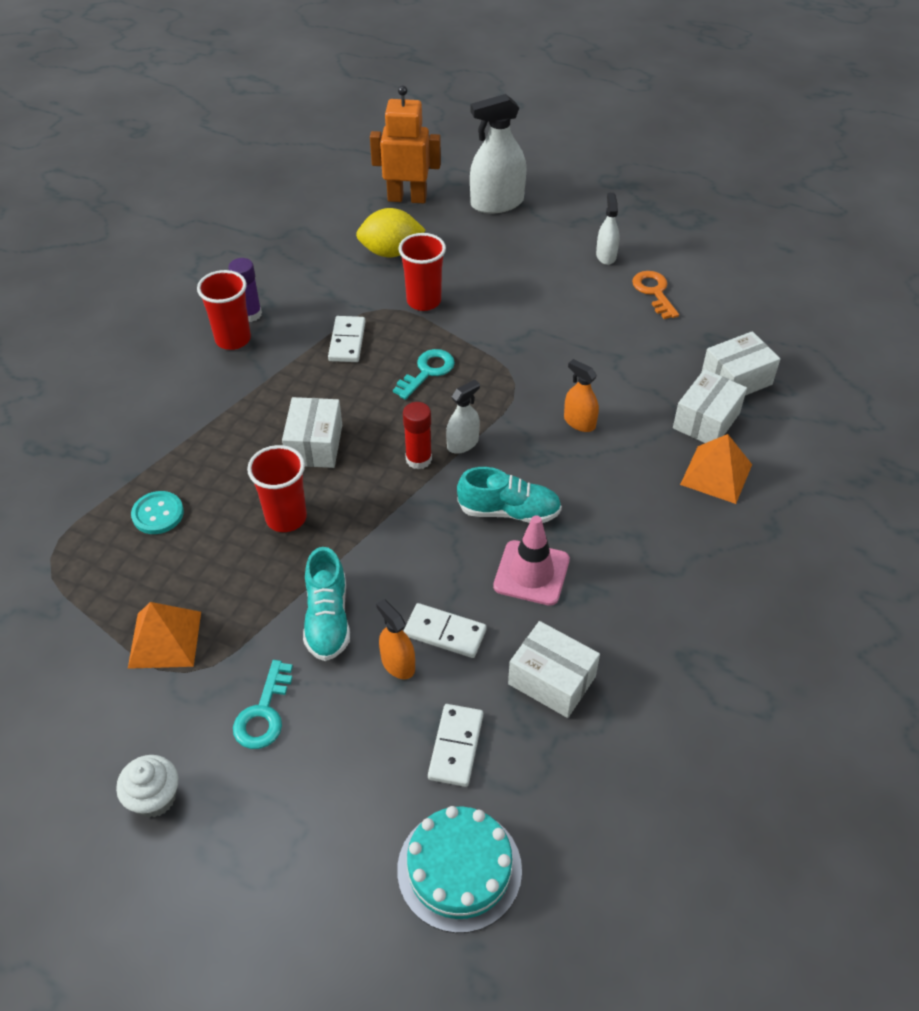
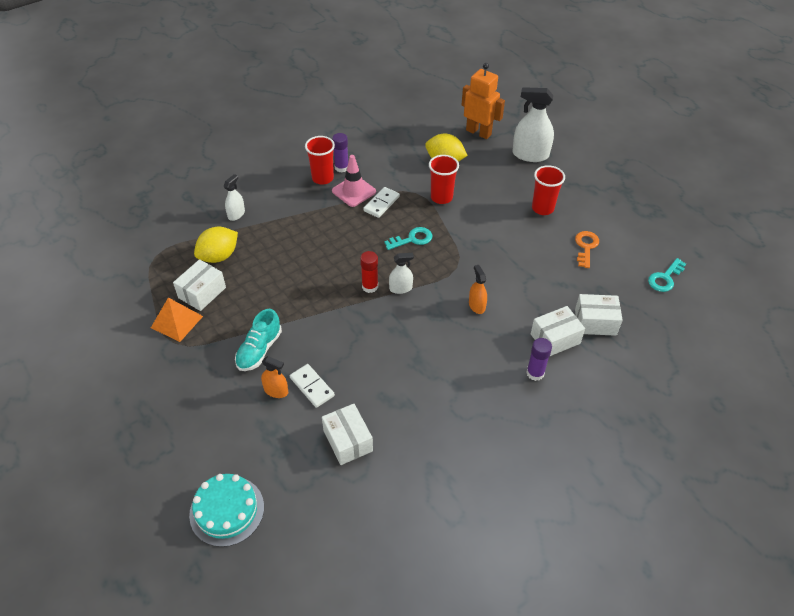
camera: 30 degrees right, 0 degrees up
(154, 798) = (117, 397): white cupcake -> none
(158, 514) = (219, 256): turquoise button -> yellow lemon
(263, 713) = (194, 382): turquoise key -> turquoise key (665, 278)
(286, 518) = (278, 287): red cup -> red cup (542, 208)
(315, 445) = (321, 254): white box -> white box (202, 292)
(398, 664) = (276, 391): orange spray bottle -> orange spray bottle turned 120 degrees clockwise
(455, 746) = (272, 448): white domino -> none
(509, 511) = (396, 338): turquoise shoe -> none
(531, 573) = (382, 378): pink traffic cone -> pink traffic cone (354, 191)
(606, 256) = (573, 212): white spray bottle -> white spray bottle (236, 214)
(716, 474) = (535, 373): orange pyramid -> purple glue stick

